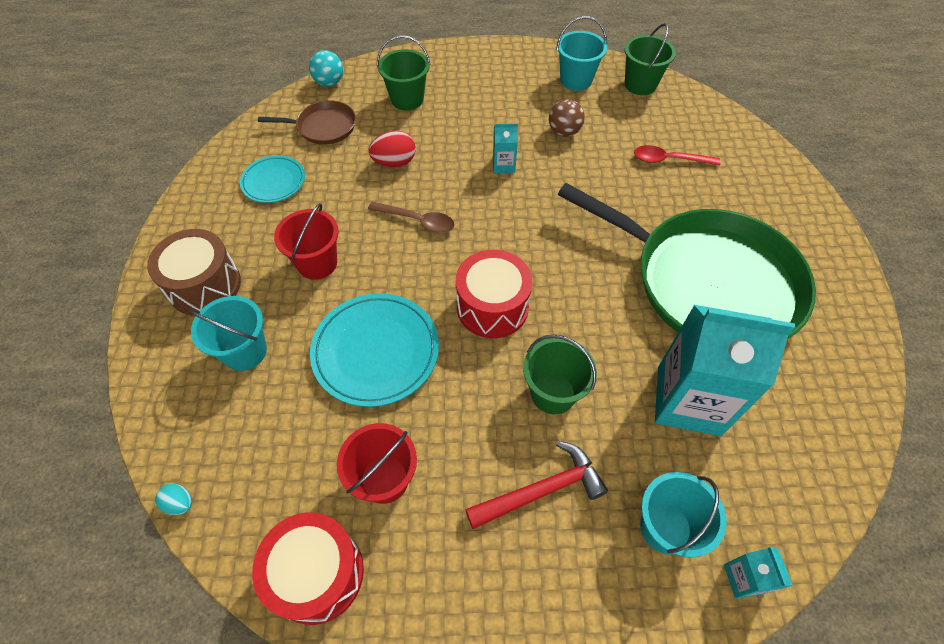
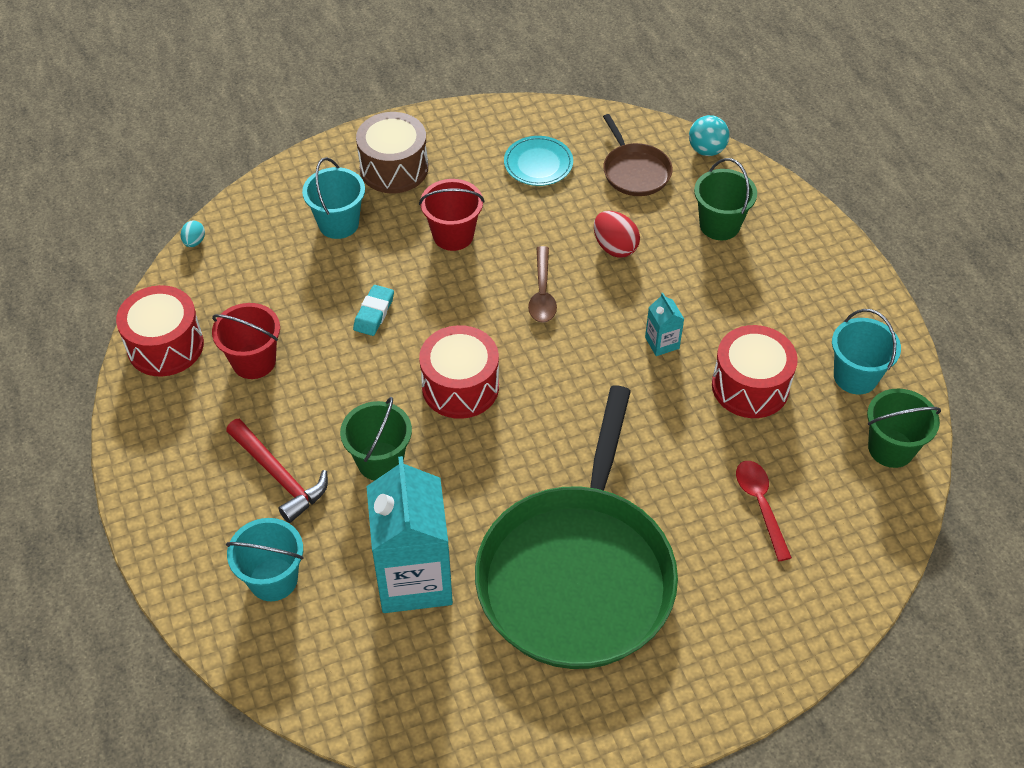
camera: 70 degrees right, 5 degrees down
(376, 351) = (374, 313): turquoise plate -> turquoise eraser
(564, 132) = (750, 386): brown ball -> red drum
(744, 578) = (244, 650): turquoise carton -> none

